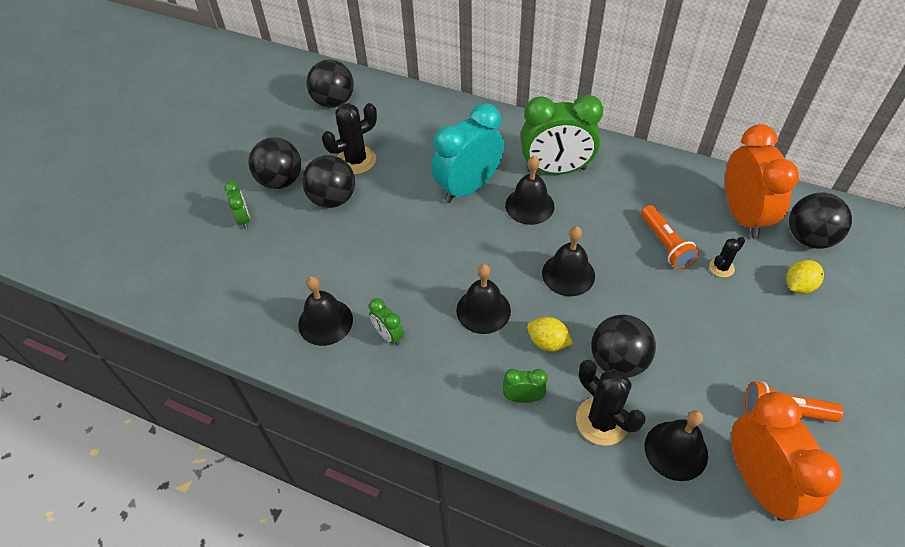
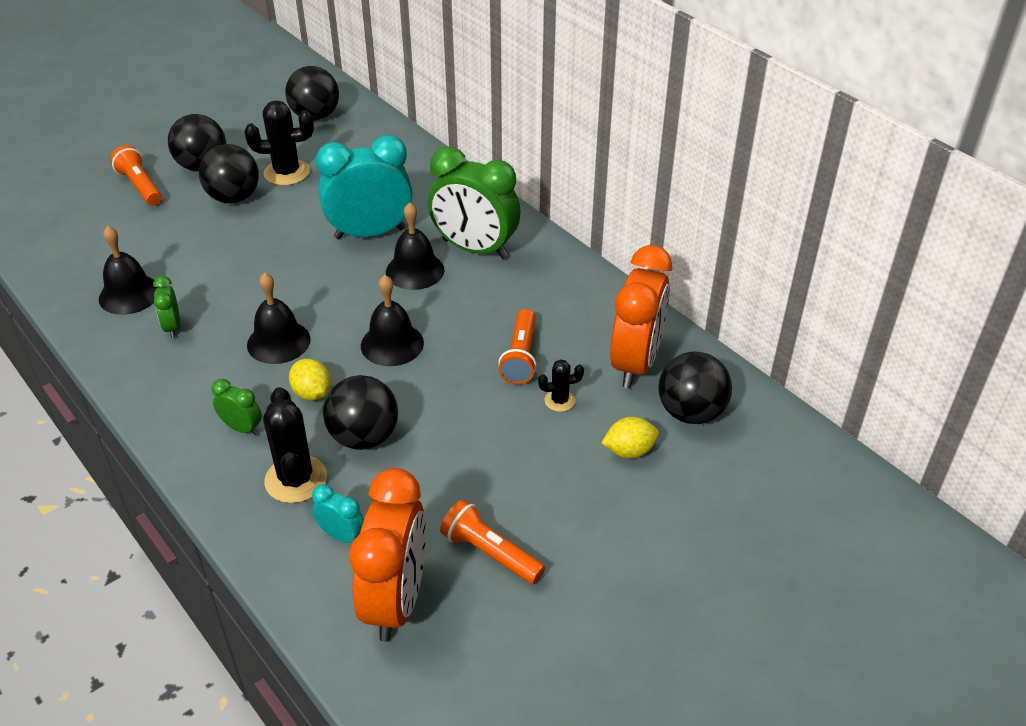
camera: 25 degrees right, 10 degrees down
(243, 219) = (140, 186): green clock -> orange flashlight
(676, 450) = (342, 536): black bell -> turquoise clock

